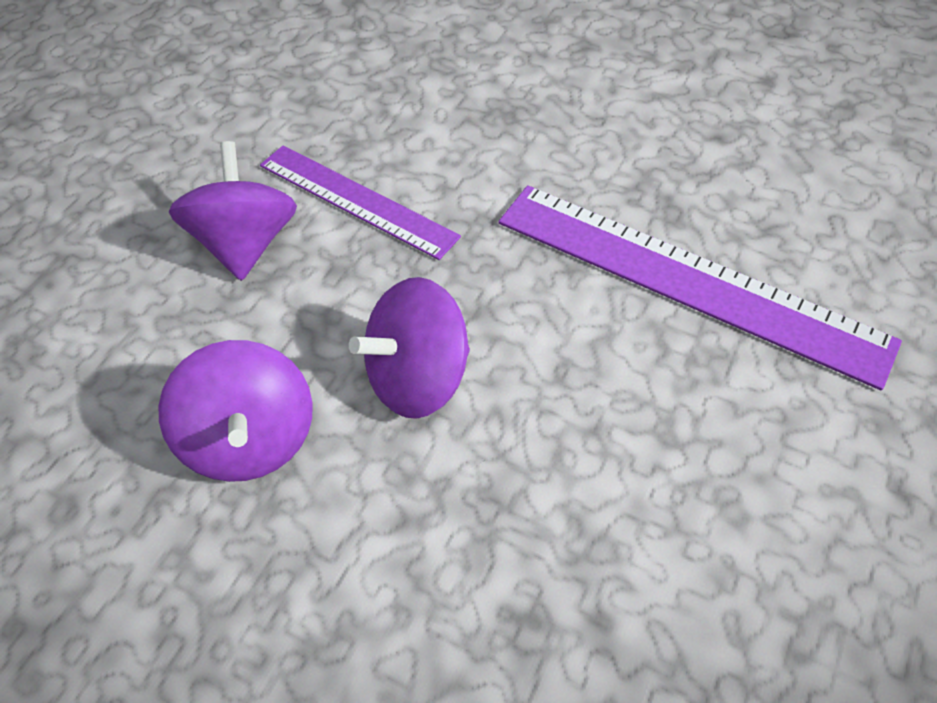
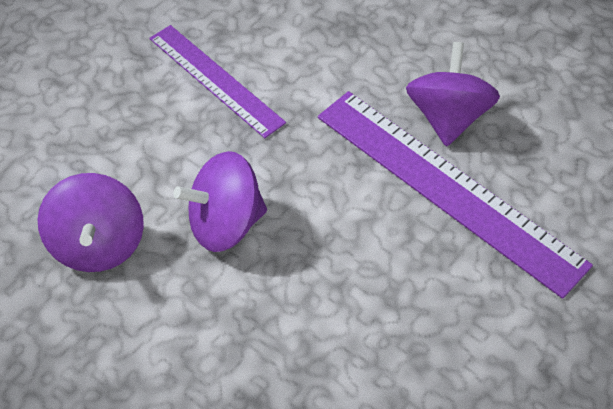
camera: 10 degrees right, 0 degrees up
(246, 243) = (126, 99): purple spinning top -> purple spinning top (447, 117)

